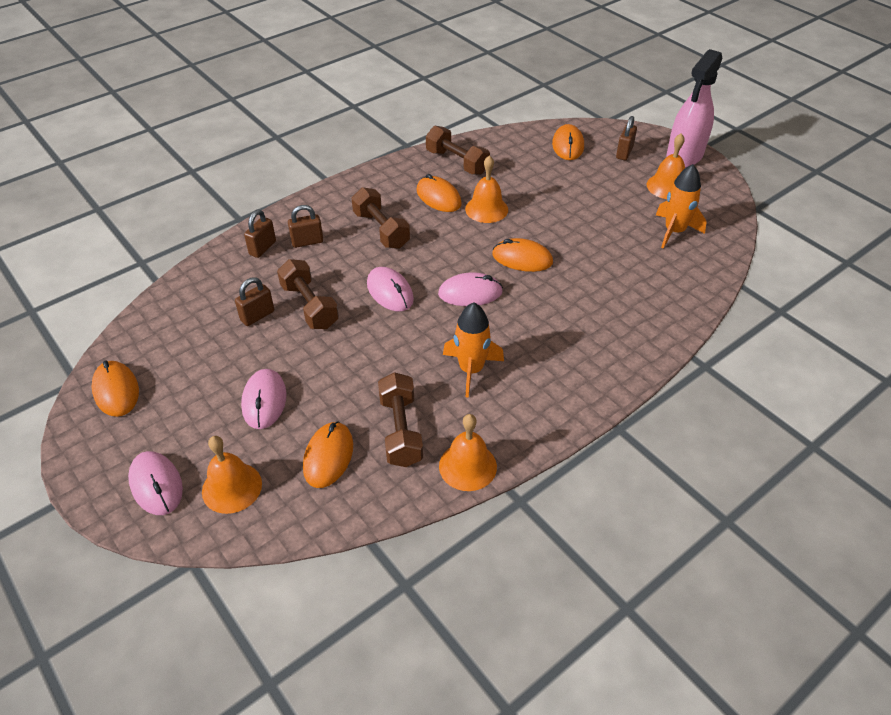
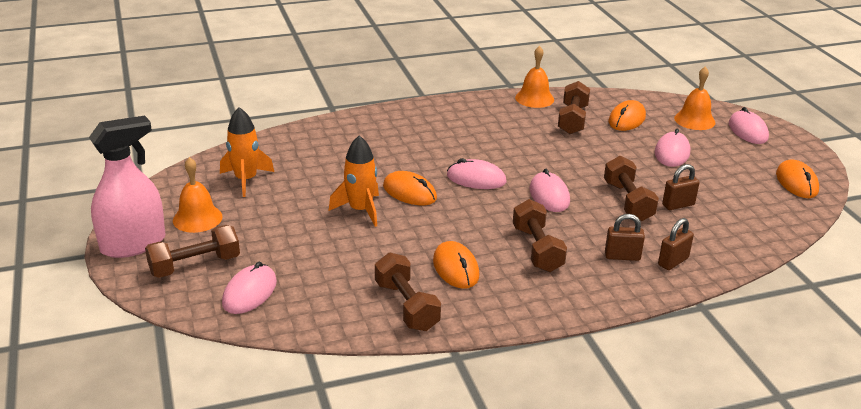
camera: 160 degrees left, 15 degrees down
(471, 370) = (505, 136): orange rocket -> orange rocket (360, 210)
(486, 209) = (410, 243): orange bell -> none
(568, 145) = (249, 292): orange mouse -> pink mouse
(624, 153) = (195, 265): brown padlock -> brown dumbbell

